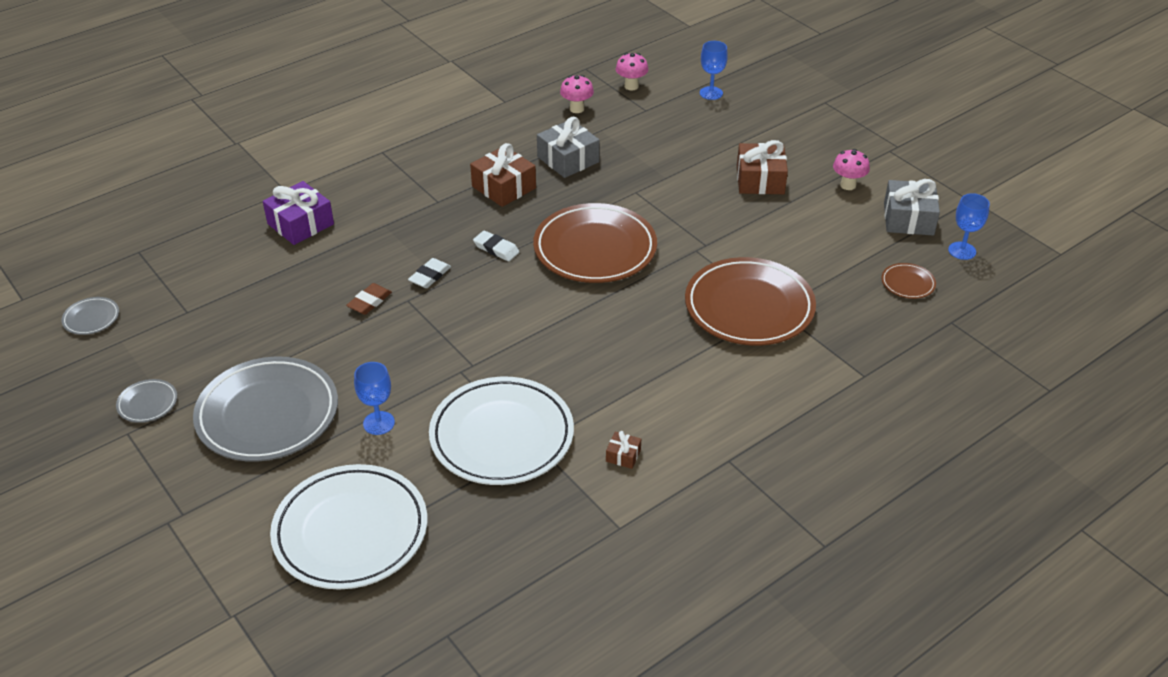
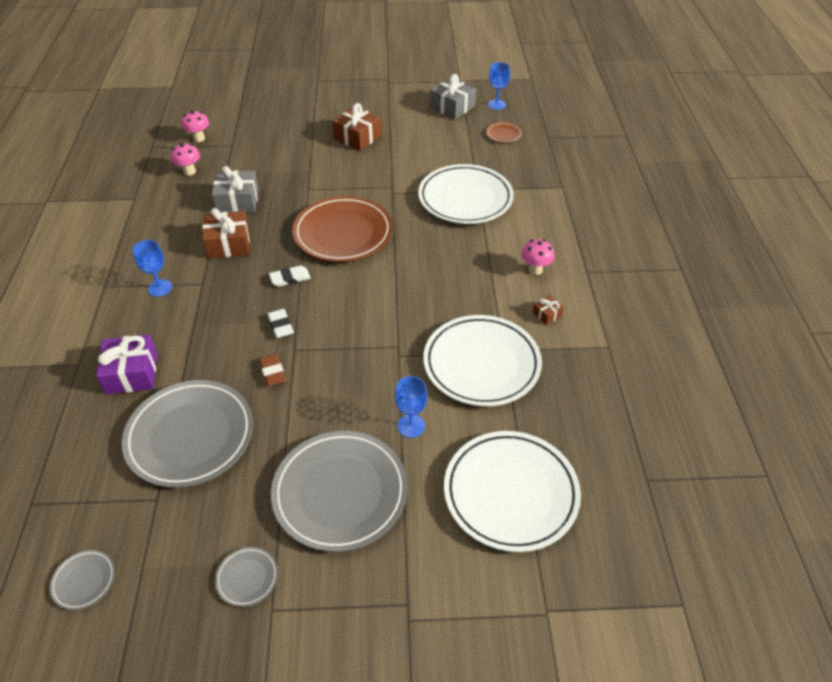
camera: 55 degrees left, 5 degrees up
(261, 294) = (190, 436): none -> grey plate
(711, 93) = (251, 113): blue goblet -> blue goblet (160, 288)
(749, 307) = (465, 198): brown plate -> white plate
(848, 185) = (400, 111): pink mushroom -> pink mushroom (535, 270)

